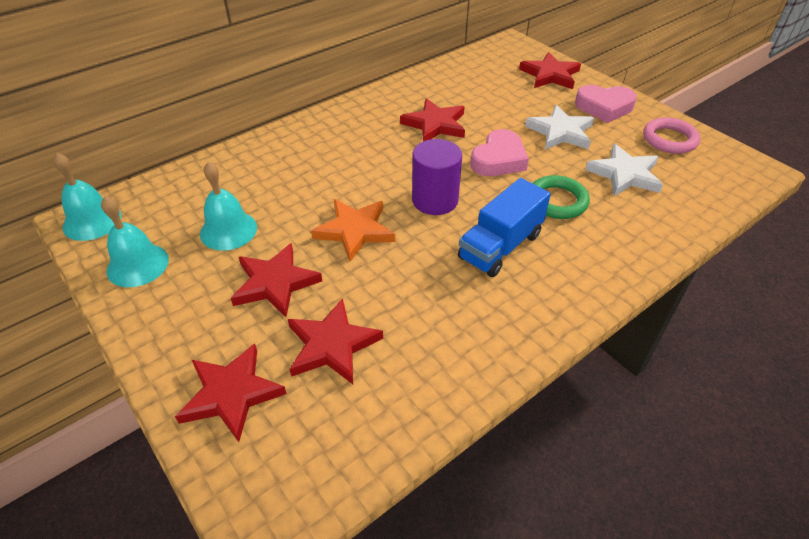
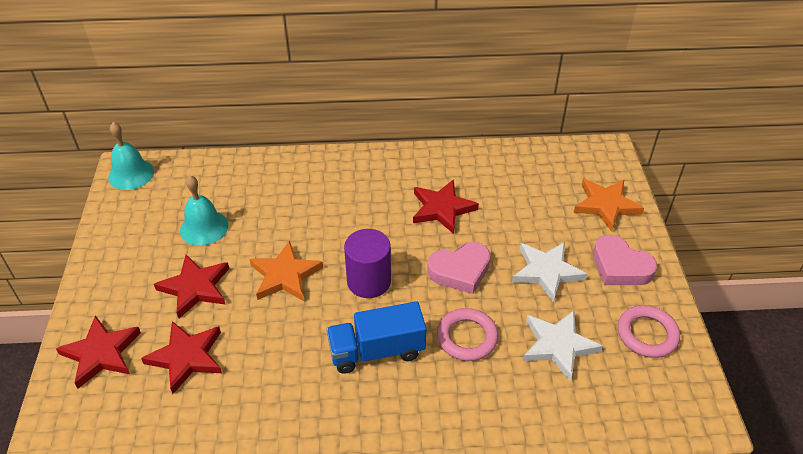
camera: 35 degrees right, 0 degrees up
(137, 265) = (129, 224): turquoise bell -> none
(550, 75) = (606, 205): red star -> orange star
(557, 201) = (467, 337): green ring -> pink ring

